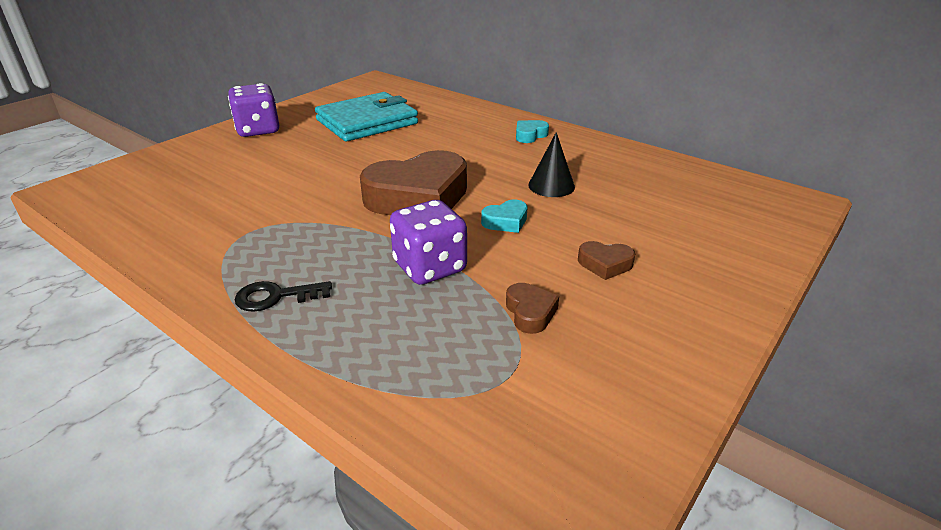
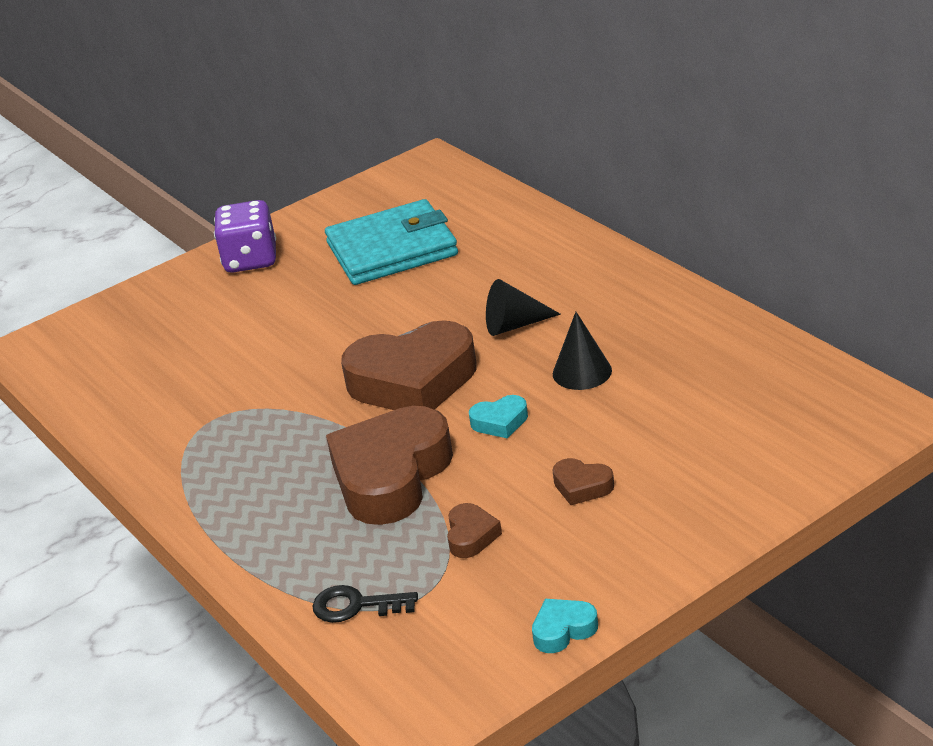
camera: 20 degrees right, 0 degrees up
(276, 297) = (229, 498): black key -> black key (356, 606)
(430, 267) = (391, 476): purple dice -> brown heart
(481, 160) = (514, 325): none -> black cone
(530, 135) = (599, 283): turquoise heart -> turquoise heart (563, 630)

